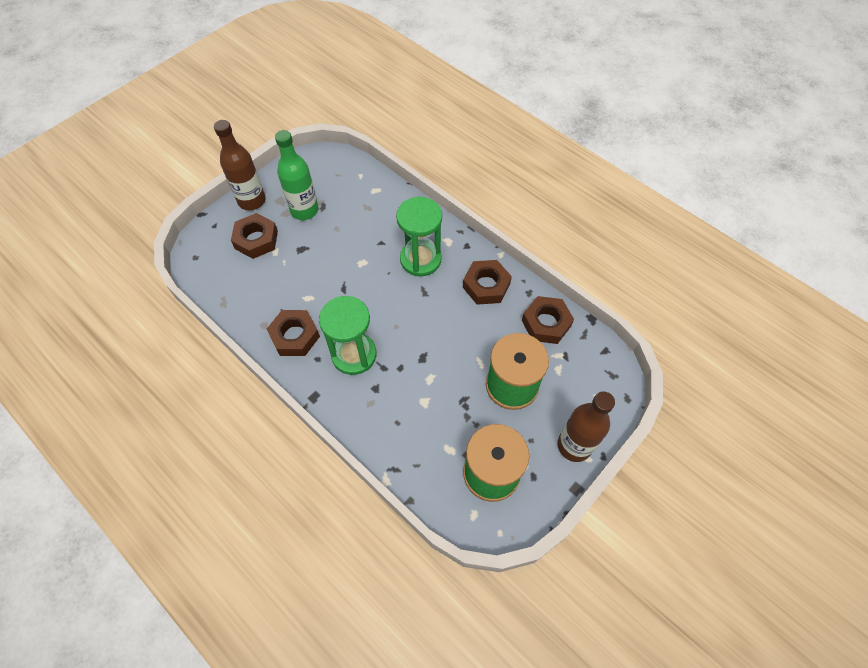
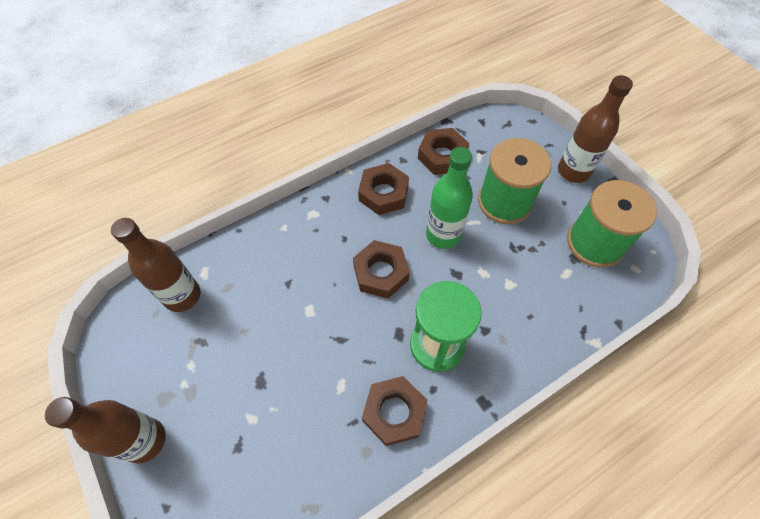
camera: 75 degrees left, 0 degrees up
(256, 240) = (220, 443): brown nut -> brown nut (381, 272)
(304, 210) = (197, 366): green bottle -> green bottle (443, 235)
(354, 184) = (182, 295): none -> brown bottle
(420, 259) = (328, 246): green hourglass -> none

